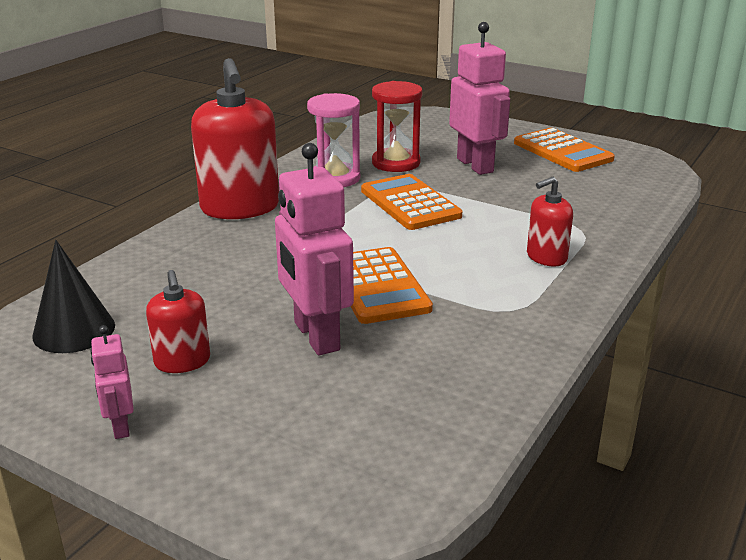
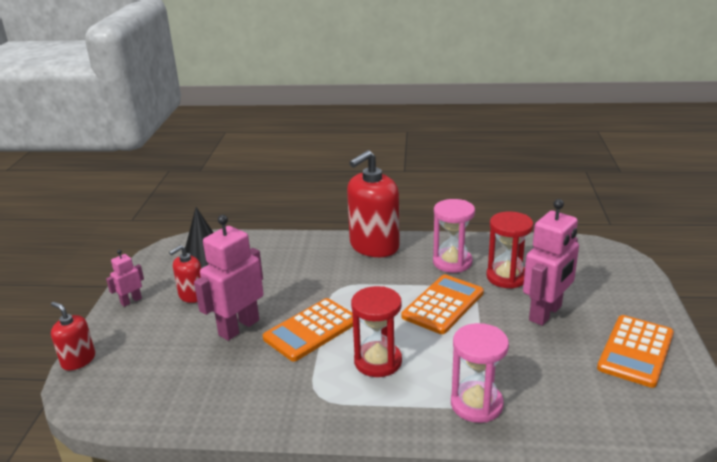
camera: 65 degrees right, 0 degrees up
(478, 261) = (378, 361): none -> red hourglass
(546, 257) = (411, 392): red soap dispenser -> red soap dispenser (78, 360)
(587, 231) = (476, 404): none -> pink hourglass

